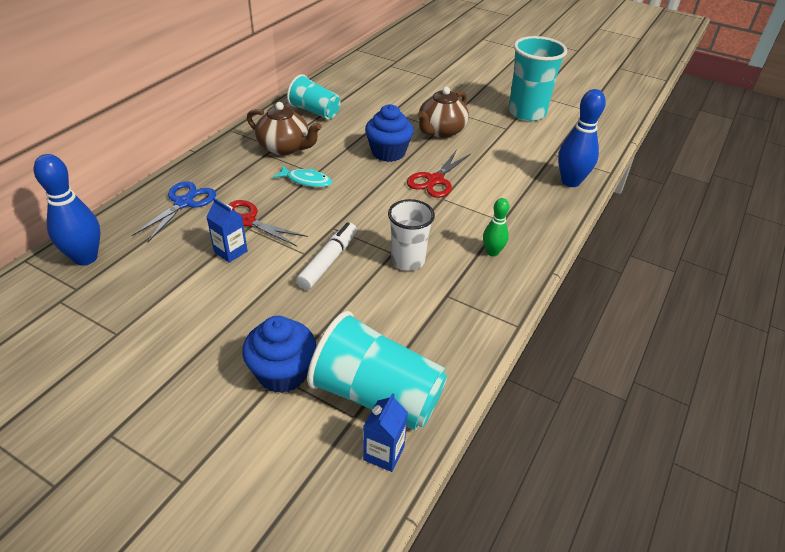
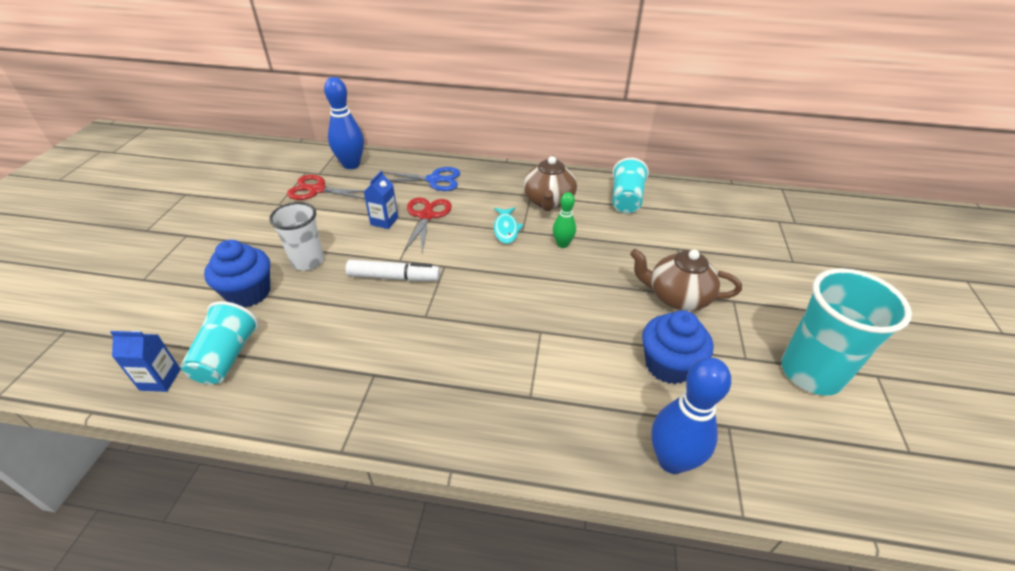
camera: 70 degrees right, 0 degrees up
(376, 395) = (227, 357): turquoise cup -> turquoise cup, size x0.65
(388, 152) = (595, 267): blue cupcake -> blue cupcake (668, 365)
(407, 261) = (417, 330): white cup -> white cup (307, 261)
(435, 180) = (571, 317): red scissors -> red scissors (317, 190)
(492, 252) = (463, 399): green bowling pin -> green bowling pin (562, 244)

